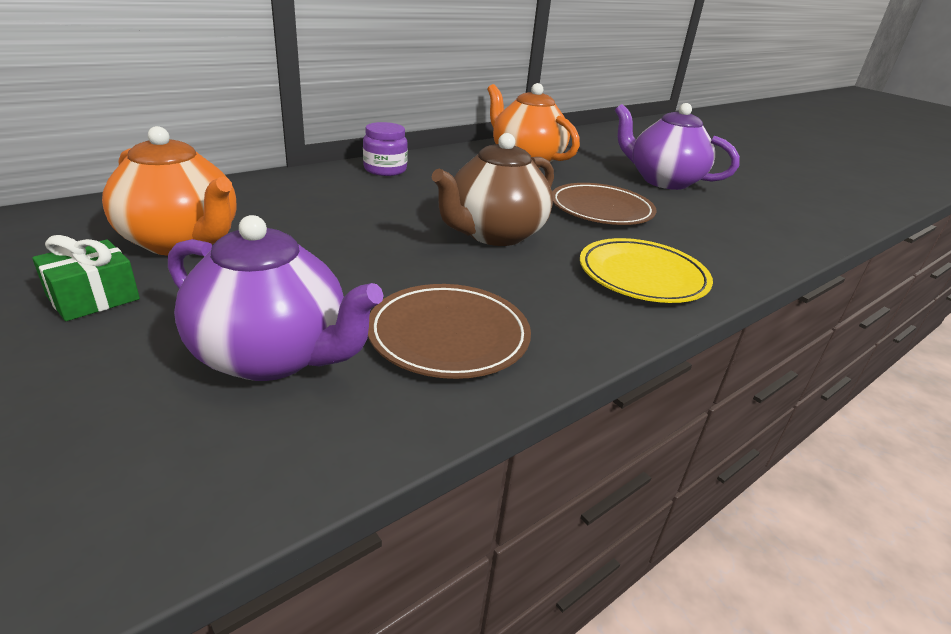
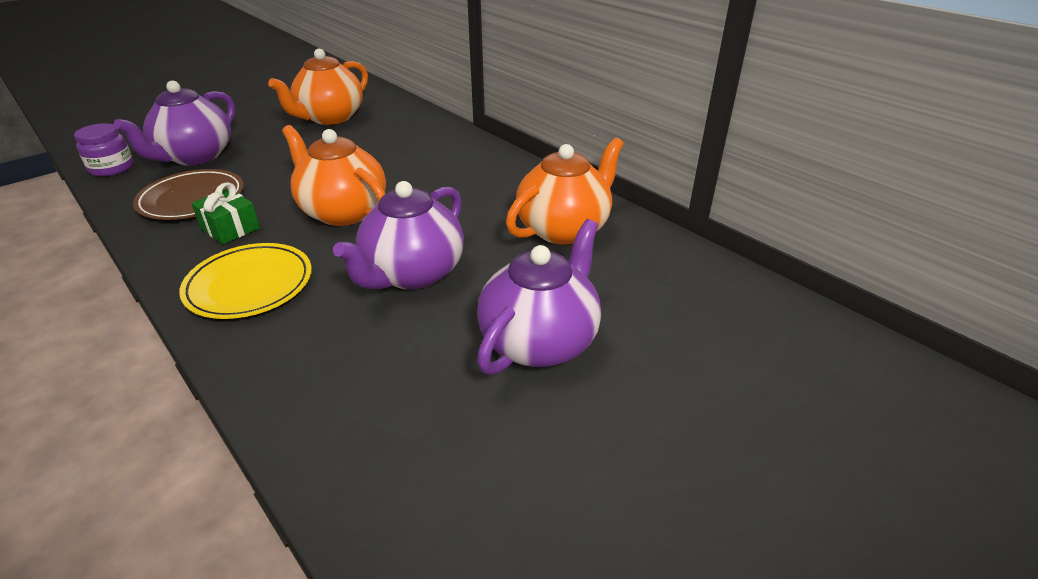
camera: 90 degrees right, 5 degrees up
(93, 297) = (267, 113): green gift -> green gift (230, 228)
(385, 169) = (484, 158): purple jar -> purple jar (112, 168)
(494, 234) = (342, 211): brown teapot -> orange teapot
(601, 209) = (412, 274): brown plate -> purple teapot

